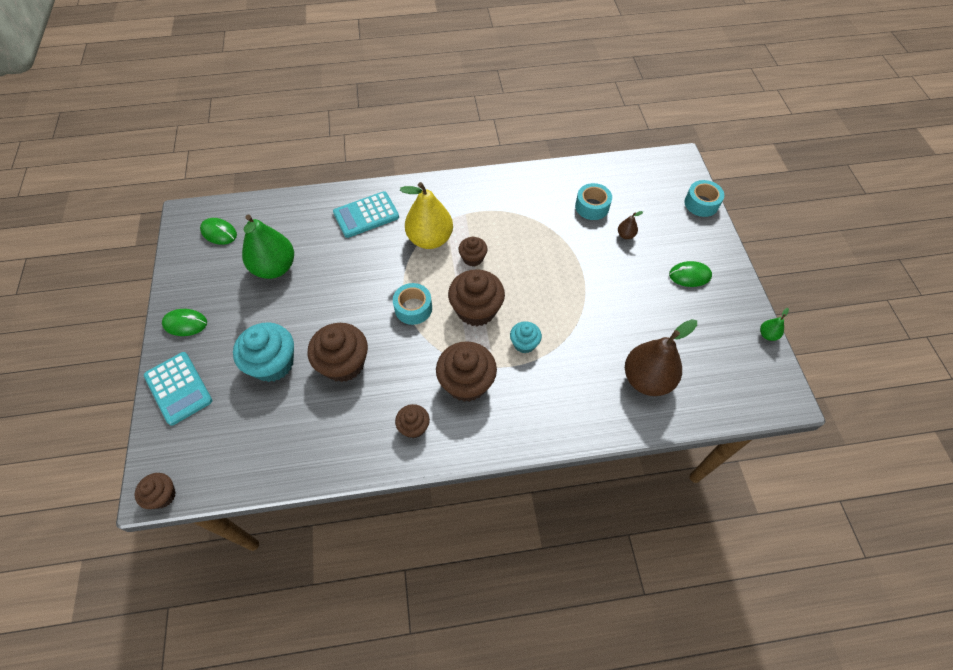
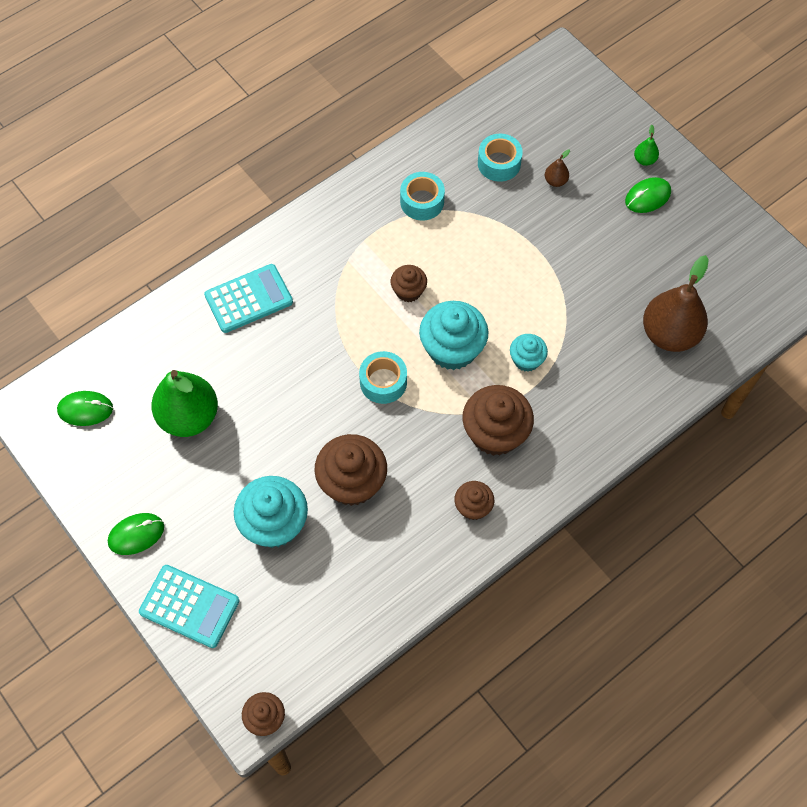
camera: 30 degrees left, 5 degrees up
(366, 215) = (249, 299): turquoise calculator -> turquoise calculator turned 150 degrees counterclockwise
(430, 239) = (344, 292): yellow pear -> none
(476, 310) = (452, 349): brown cupcake -> turquoise cupcake
(701, 203) = (612, 103): turquoise tape -> turquoise tape (422, 202)
(767, 335) = (757, 226): green pear -> green pear (644, 160)

